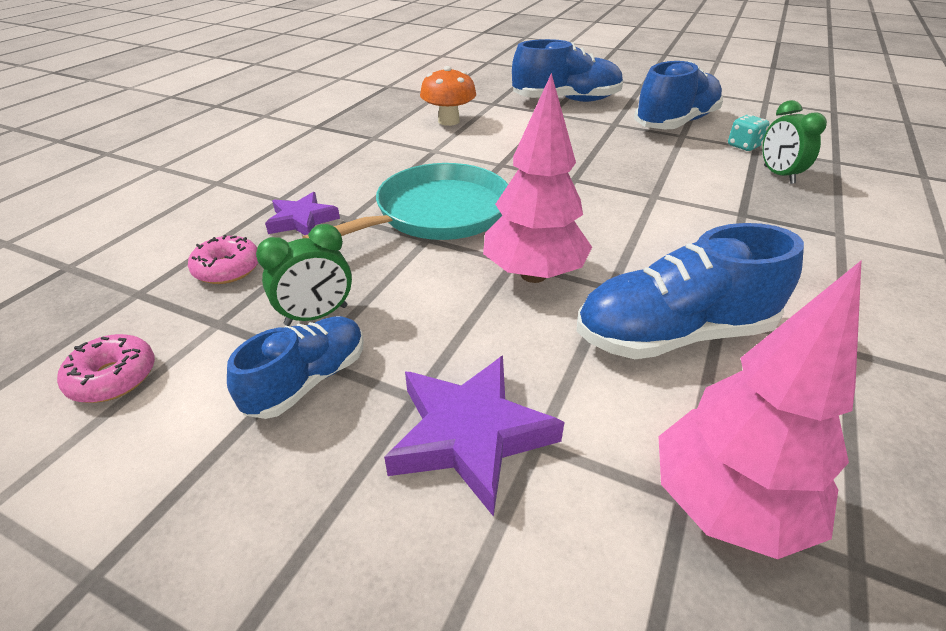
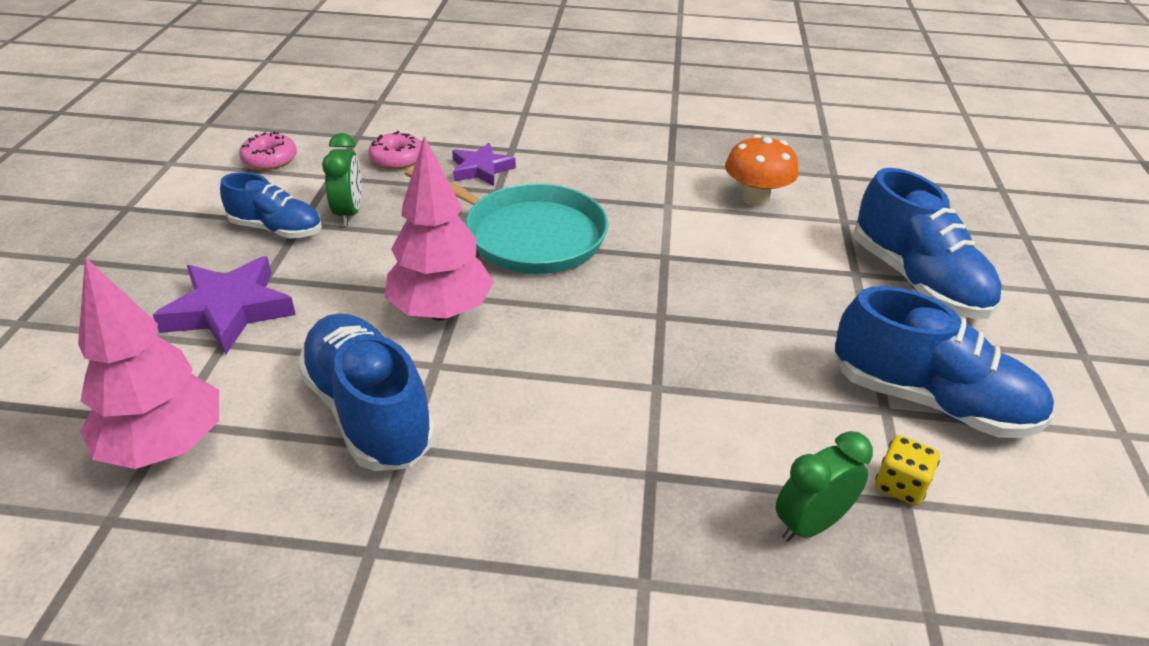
camera: 70 degrees right, 0 degrees up
(316, 315) = (349, 213): green clock -> green clock turned 135 degrees counterclockwise
(743, 146) = (900, 485): turquoise dice -> yellow dice

